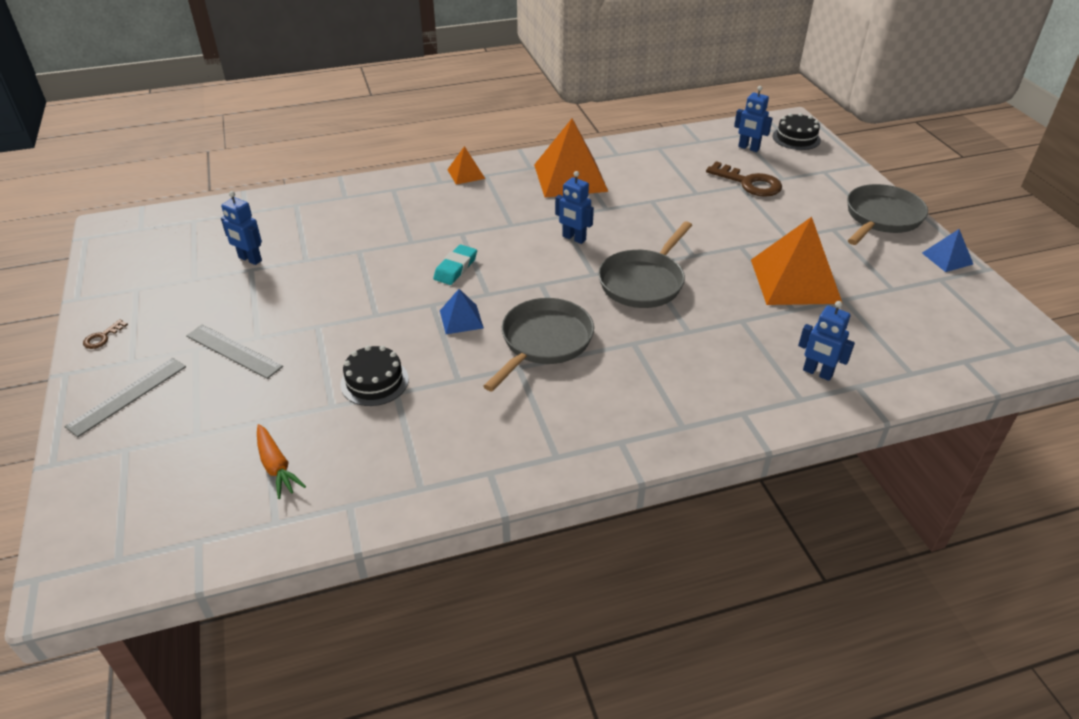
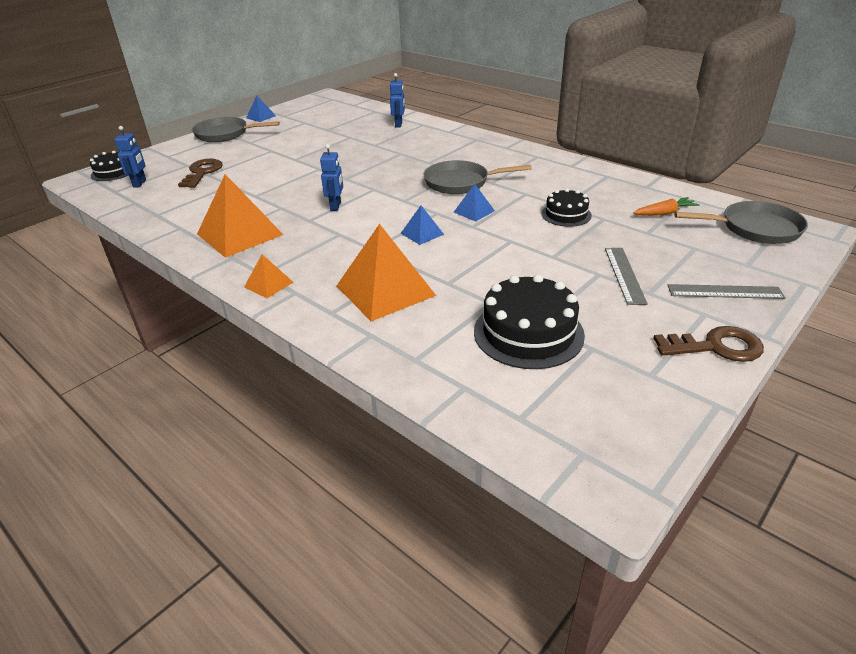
camera: 120 degrees left, 5 degrees down
(102, 337) = (716, 347): brown key -> brown key, size x2.12
(250, 259) = (528, 333): blue robot -> black cake
(276, 467) = (664, 213): orange carrot -> orange carrot turned 45 degrees clockwise
(455, 268) = (422, 233): turquoise eraser -> blue pyramid
(644, 282) = (365, 173): grey pan -> grey pan (755, 228)
(795, 281) = (320, 141): orange pyramid -> orange pyramid (385, 290)

